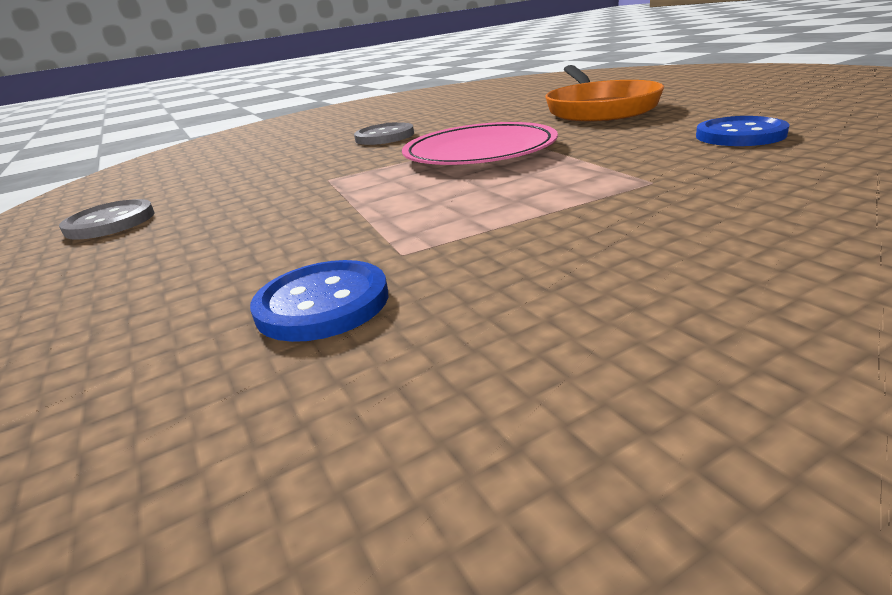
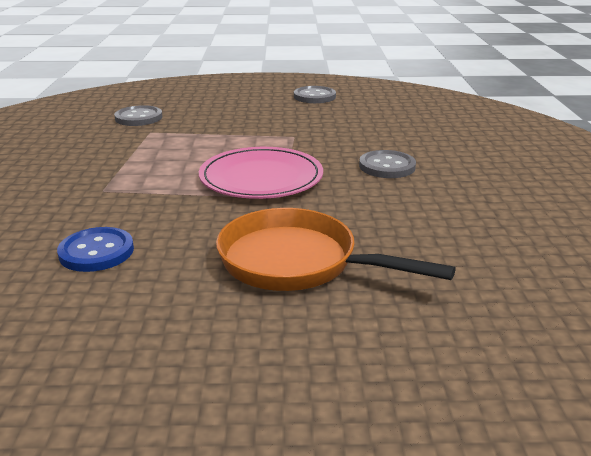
camera: 115 degrees right, 0 degrees up
(322, 303) = (138, 118): blue button -> grey button

